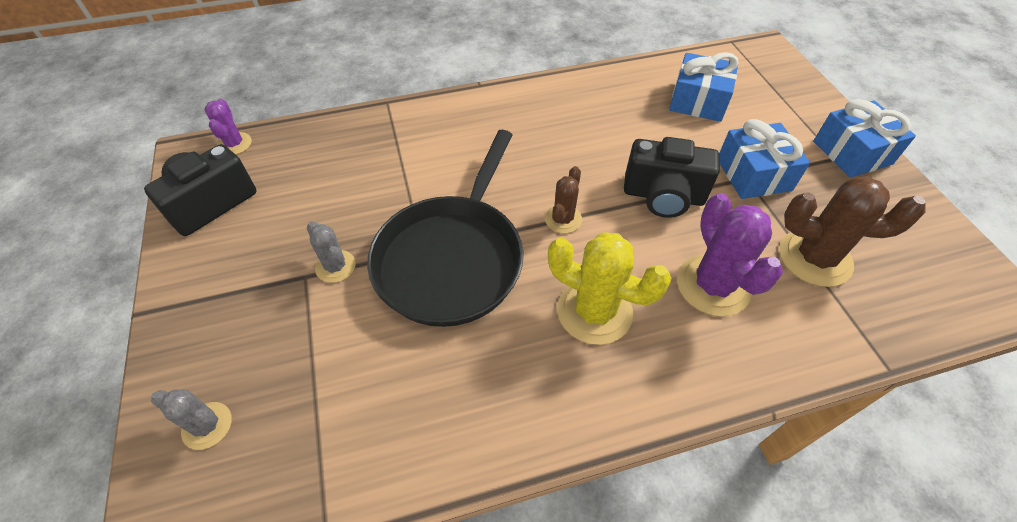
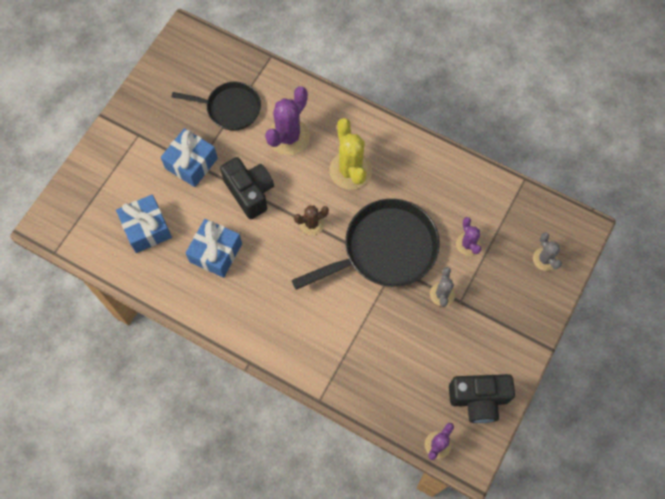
camera: 135 degrees left, 15 degrees up
(347, 350) = (468, 244): none -> purple cactus
(814, 258) = (230, 108): brown cactus -> black pan
(852, 152) = (127, 130): blue gift -> blue gift (216, 253)

